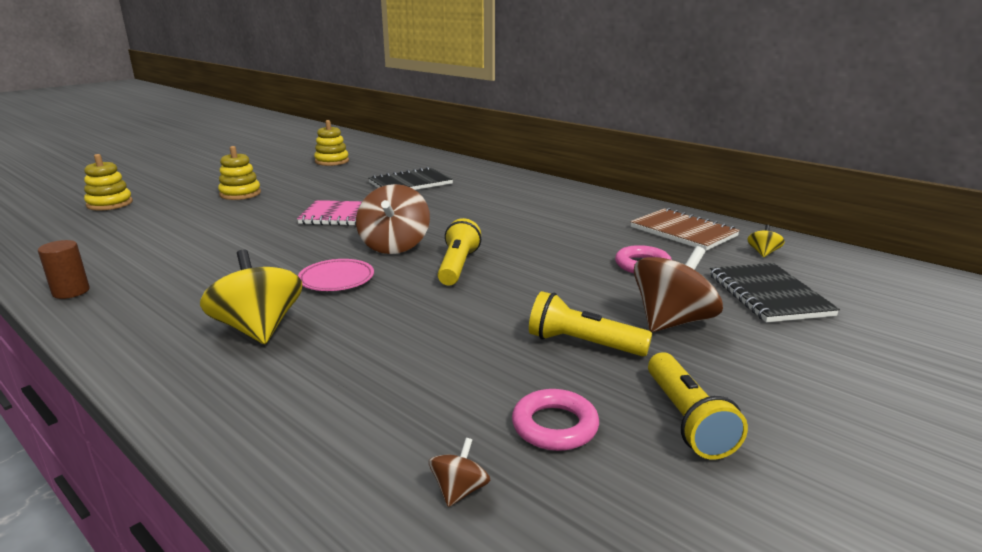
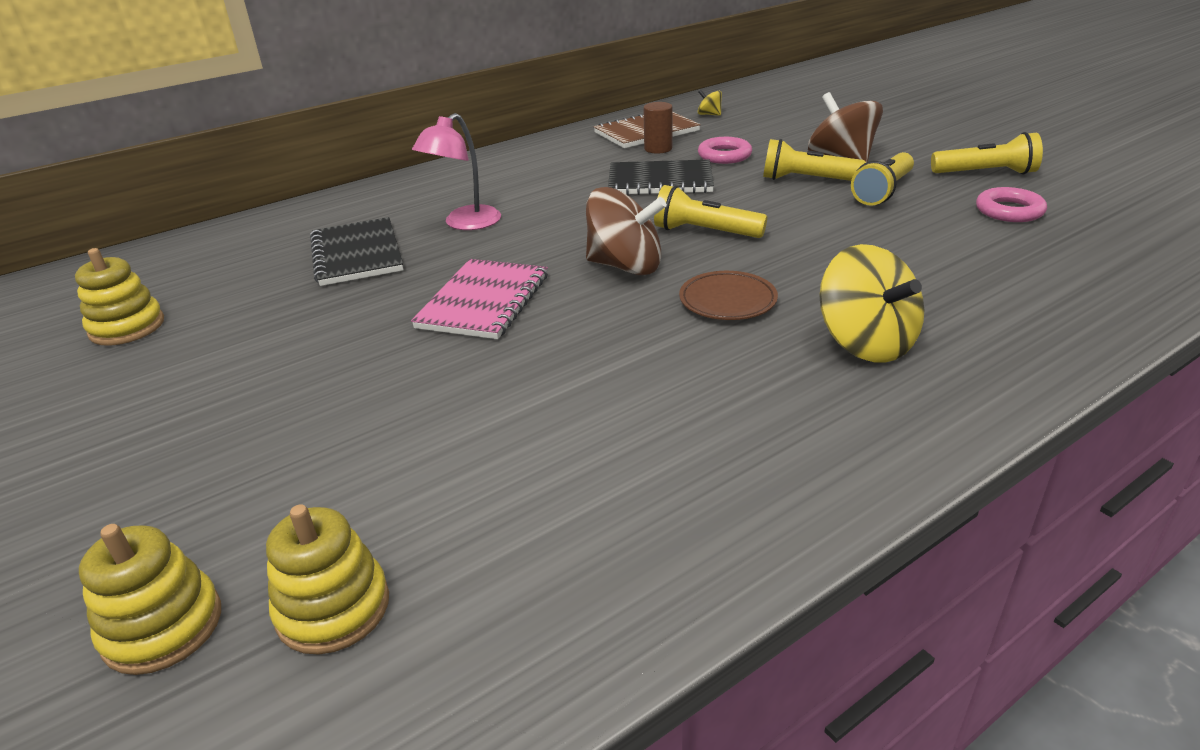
camera: 75 degrees left, 10 degrees up
(71, 292) = (733, 542): brown cylinder -> brown cylinder (658, 149)
(240, 194) = (263, 419): yellow stacking toy -> yellow stacking toy (333, 608)
(258, 329) = (865, 343): yellow spinning top -> yellow spinning top turned 105 degrees counterclockwise
(336, 279) = (727, 301): pink plate -> brown plate
(458, 199) = (465, 224): none -> pink lamp
(459, 490) = (1101, 244): brown spinning top -> none
(597, 304) = (807, 180): none -> yellow flashlight
(768, 295) = (793, 126): black notebook -> black notebook (660, 181)

